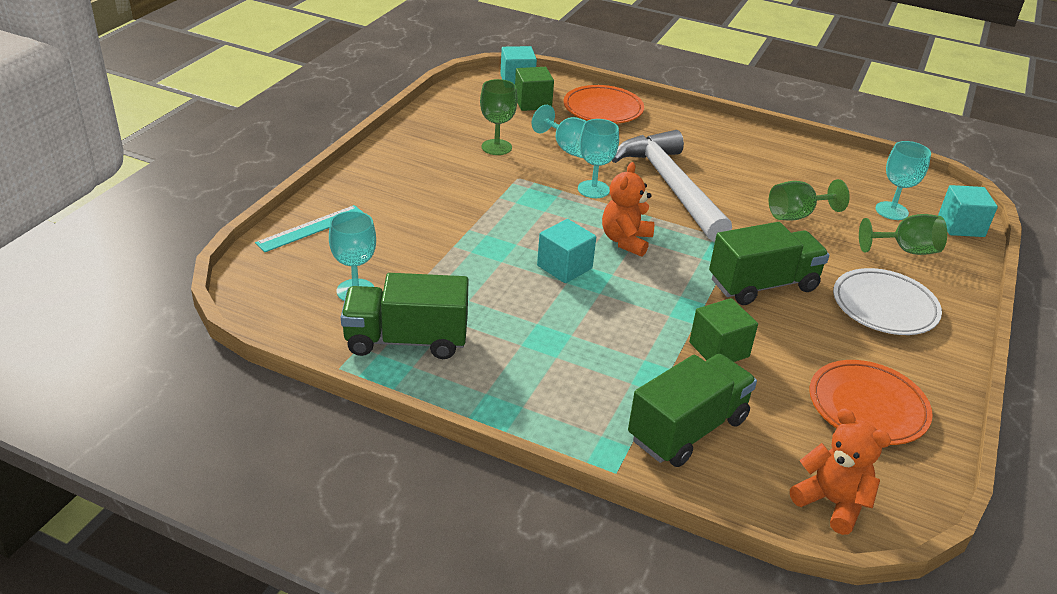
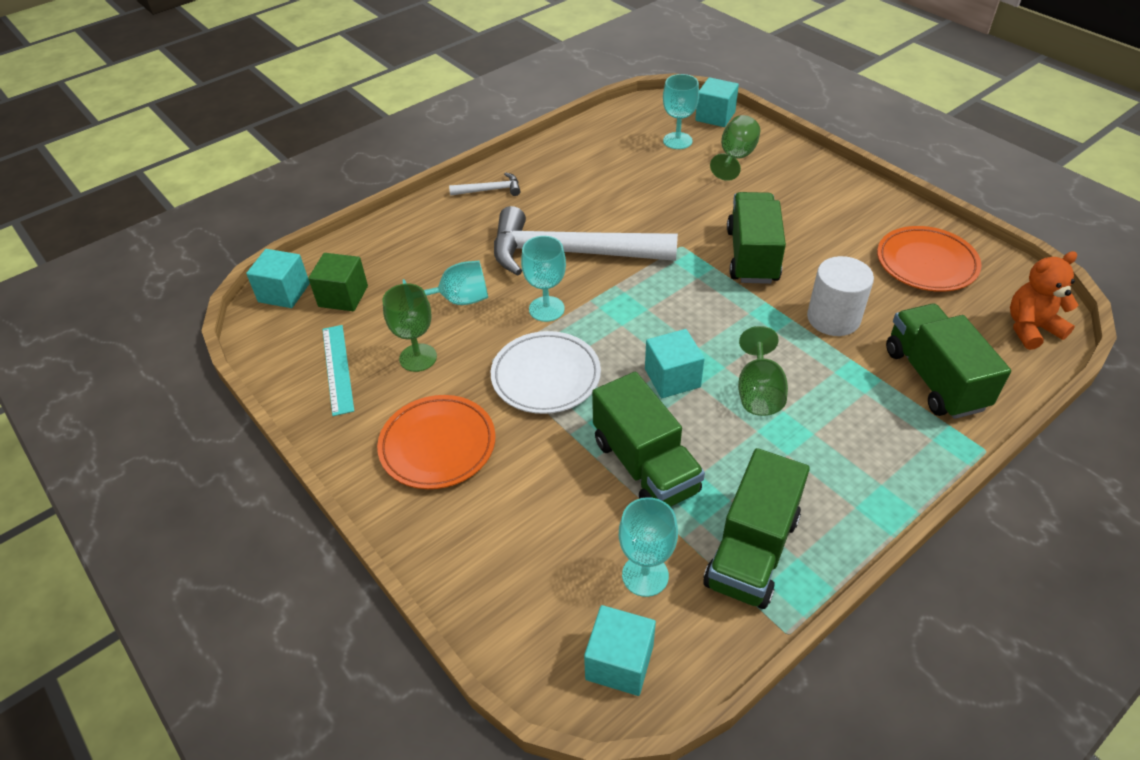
camera: 60 degrees left, 10 degrees up
(276, 293) = (619, 662): none -> turquoise cube
(311, 228) = (494, 589): turquoise ruler -> turquoise ruler (338, 368)
(459, 271) = (645, 466): none -> green truck
(603, 109) = (397, 247): orange plate -> orange plate (438, 445)
(626, 241) = (648, 318): orange teddy bear -> none
(710, 131) = (490, 190): none -> white hammer
(719, 349) = (833, 318): green cube -> white cylinder
(797, 215) = (658, 194): green goblet -> green goblet (759, 392)
(884, 307) = (805, 201): white plate -> white plate (546, 376)

